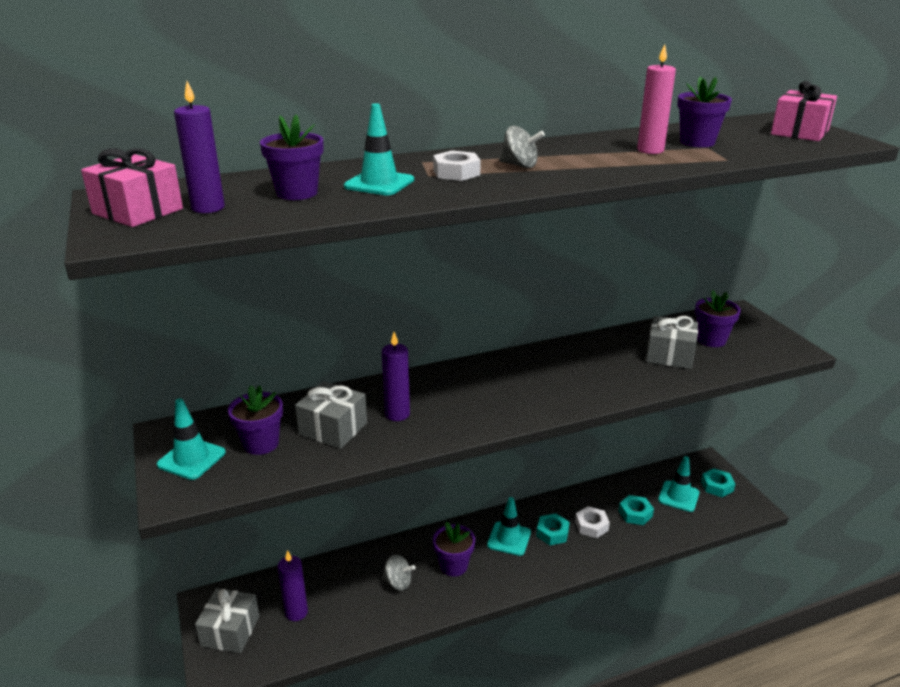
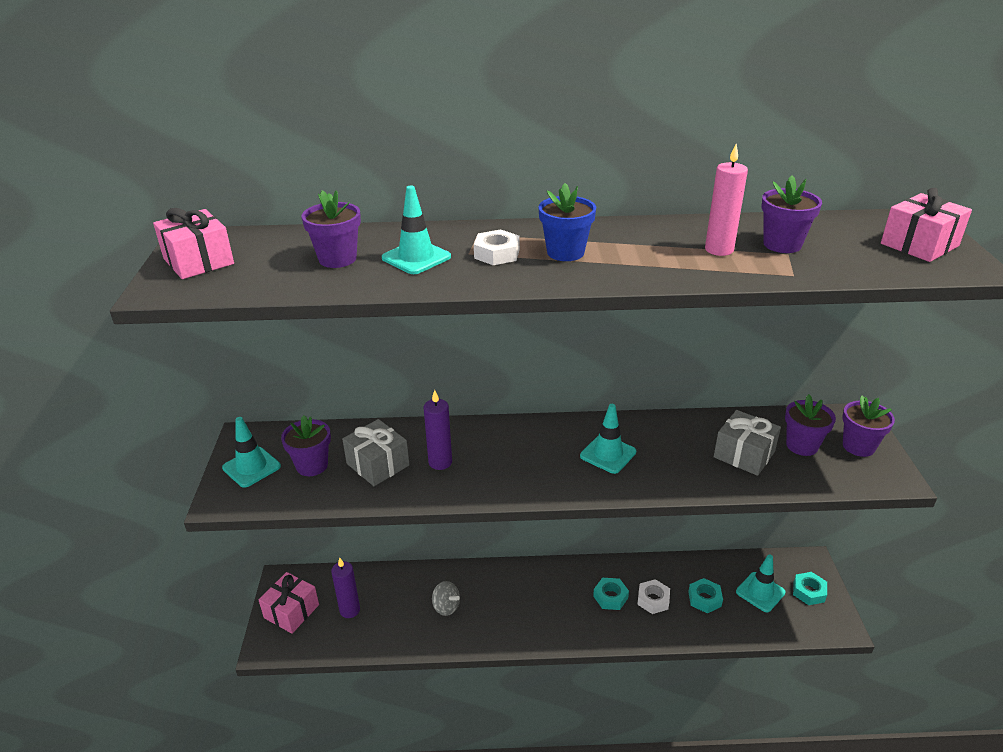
camera: 20 degrees right, 5 degrees up
(208, 208) = (254, 266): purple candle -> none
(230, 631) = (291, 611): grey gift -> pink gift
(454, 565) = (502, 604): purple flower pot -> purple flower pot (858, 446)
(509, 539) = (565, 591): turquoise traffic cone -> turquoise traffic cone (608, 454)
(519, 165) = (565, 252): grey spinning top -> blue flower pot

